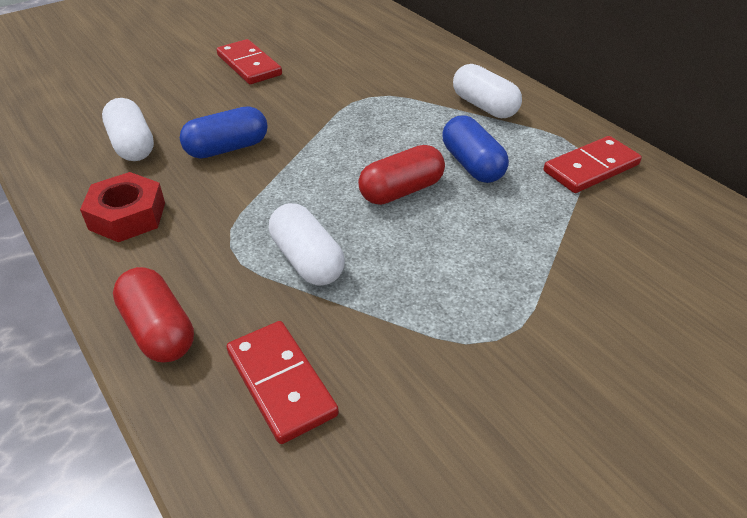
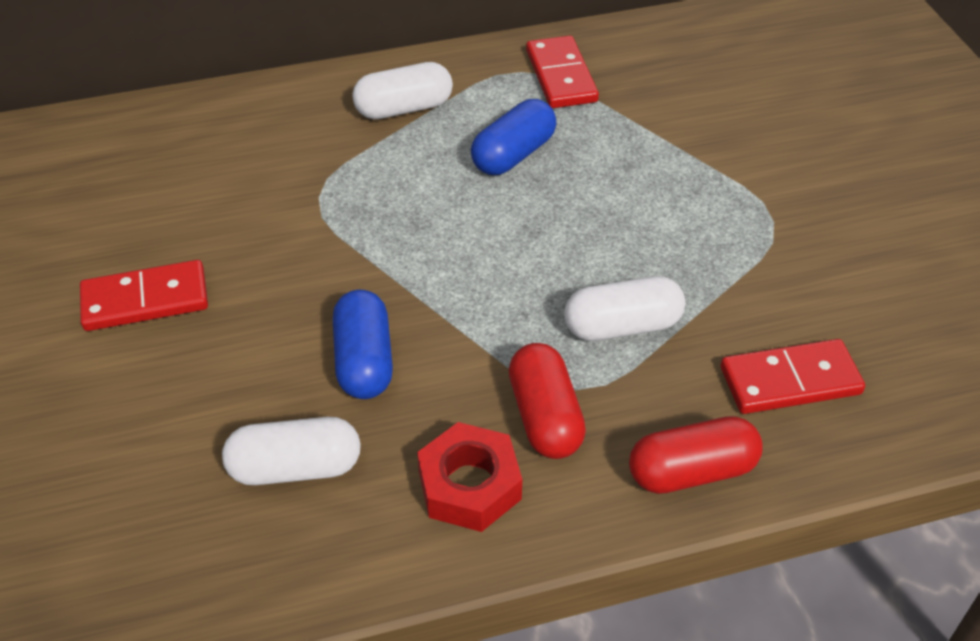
camera: 70 degrees left, 5 degrees up
(401, 191) = (534, 222): red capsule -> red capsule (545, 417)
(472, 165) = (513, 154): blue capsule -> blue capsule turned 45 degrees counterclockwise

